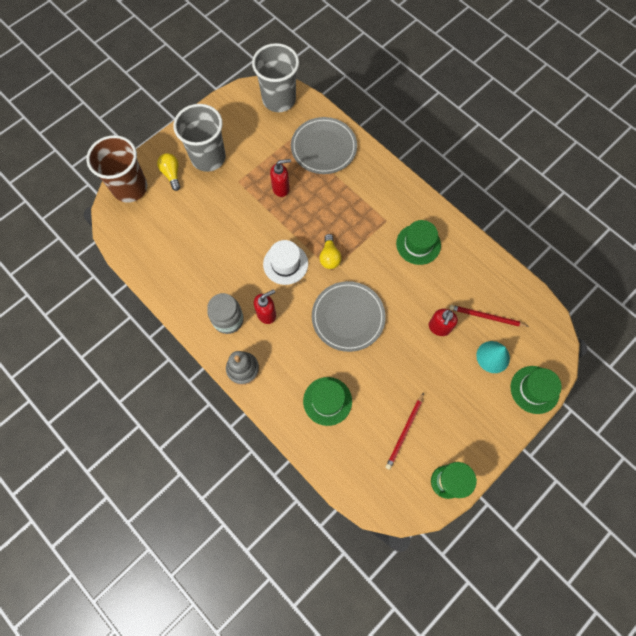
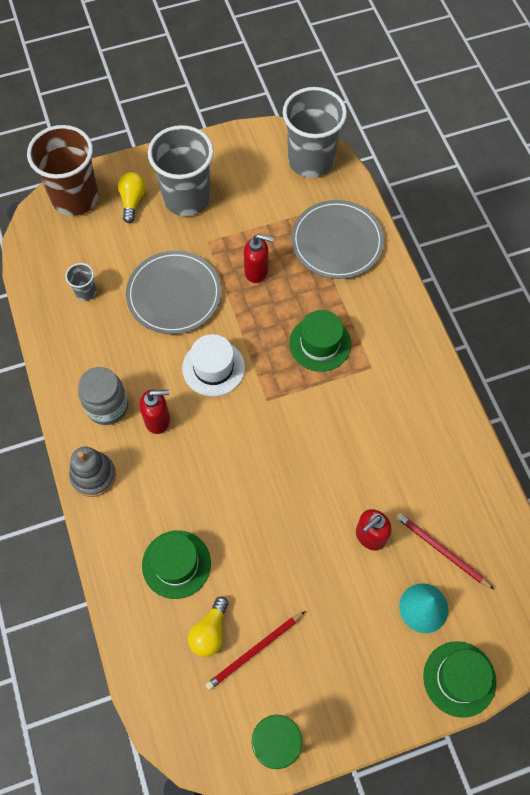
camera: 25 degrees right, 5 degrees down
(172, 249) = (86, 292): none -> grey cup
(329, 257) = (273, 382): yellow light bulb -> yellow light bulb (210, 632)
(348, 317) = (257, 469): grey plate -> grey plate (174, 294)
(418, 244) = (397, 415): green hat -> green hat (320, 343)

